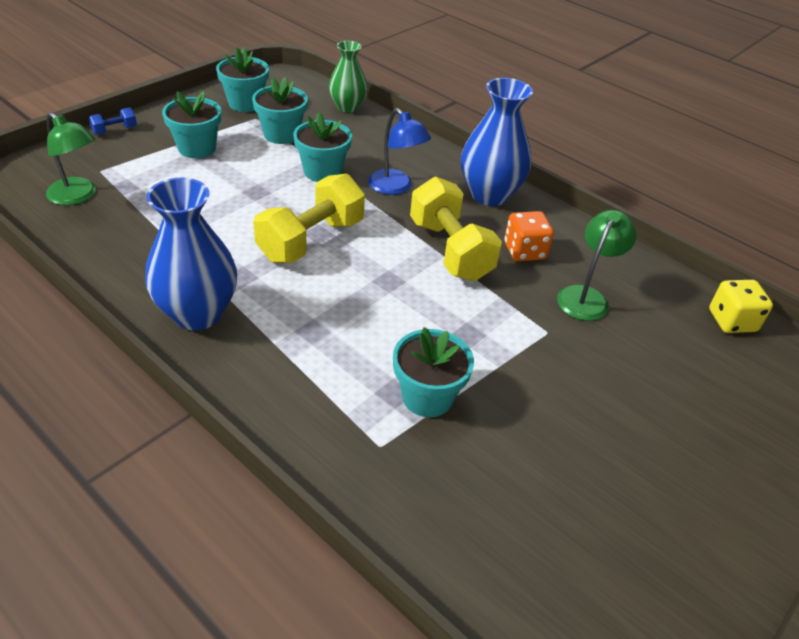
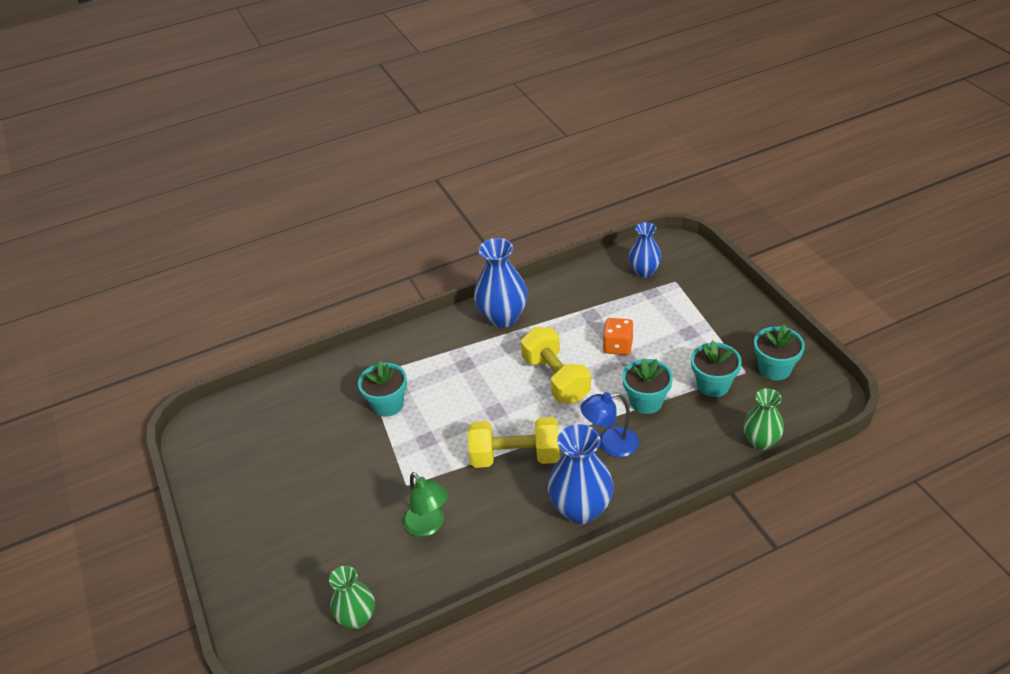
camera: 120 degrees right, 0 degrees up
(78, 196) = (644, 271): green lamp -> blue vase
(115, 130) = (734, 289): blue dumbbell -> none
(197, 148) = (699, 331): turquoise flower pot -> none
(524, 251) = (496, 505): orange dice -> orange dice (618, 346)
(732, 321) = (357, 617): yellow dice -> green vase

